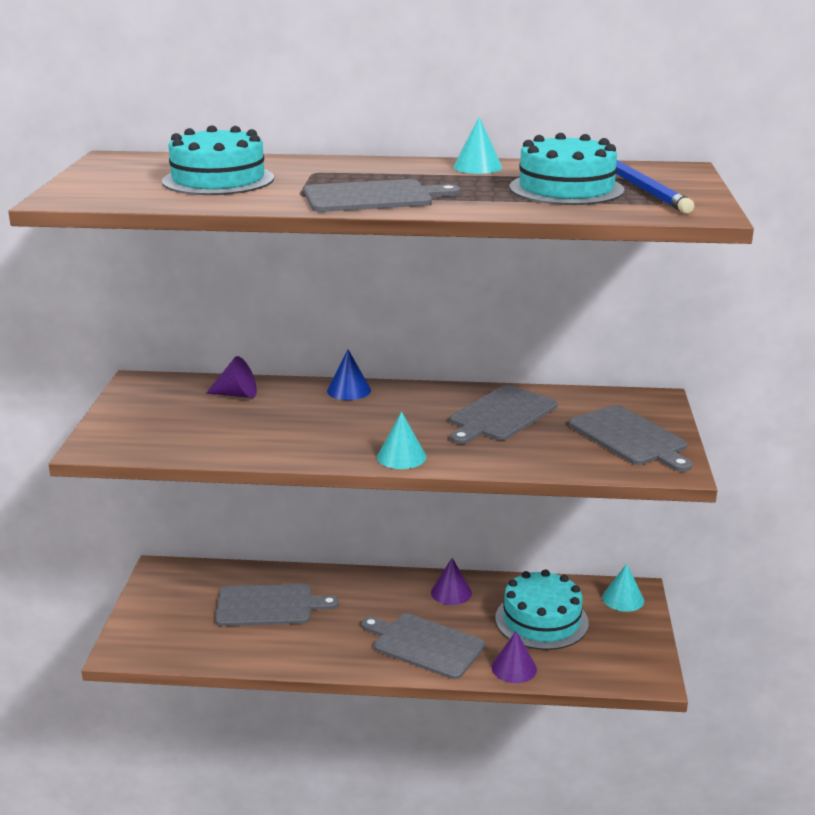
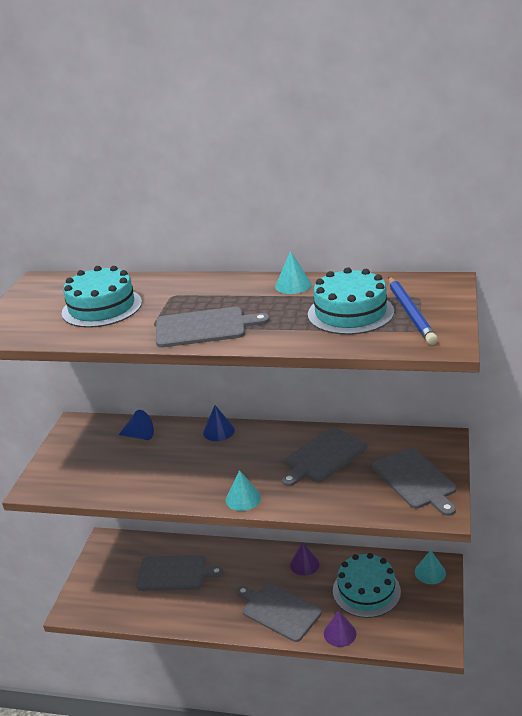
camera: 10 degrees right, 5 degrees up
(237, 394) = (139, 436): purple cone -> blue cone

